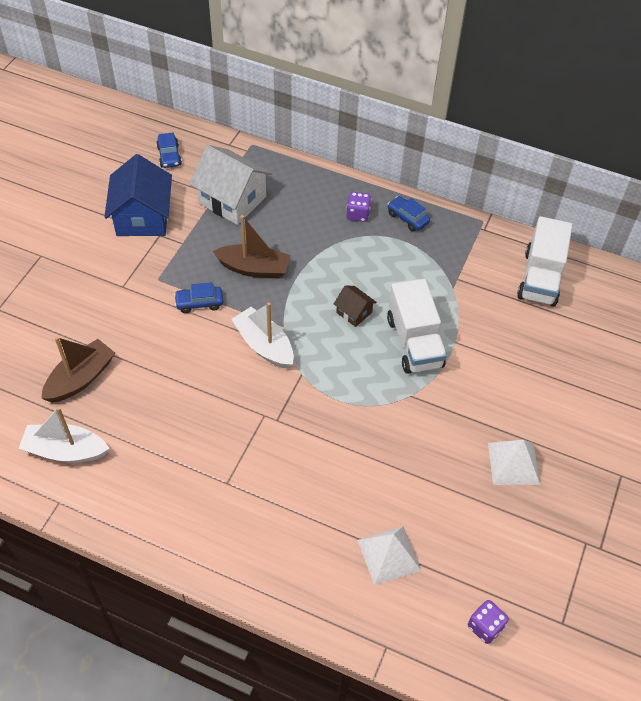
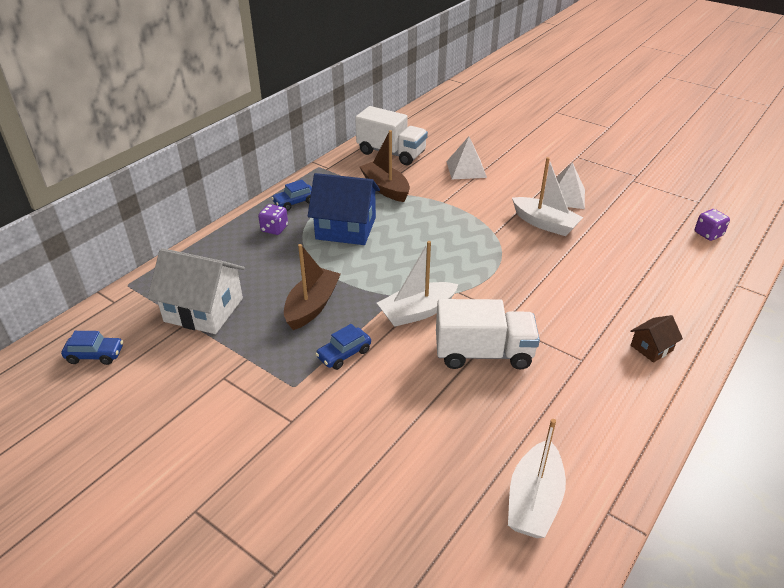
camera: 75 degrees left, 15 degrees down
(81, 378) = (426, 476): brown boat -> brown boat (385, 188)
(142, 217) = (185, 390): blue house -> blue house (346, 228)
(199, 303) = (344, 354): blue car -> blue car turned 45 degrees clockwise
(232, 200) = (203, 310): white house -> white house turned 60 degrees clockwise
(354, 312) = (394, 249): brown house -> brown house (651, 348)
(388, 555) = (652, 270): white pyramid -> white pyramid (466, 169)
(414, 342) = (438, 222): white truck -> white truck (483, 353)
(446, 443) = (545, 224): none -> white boat

